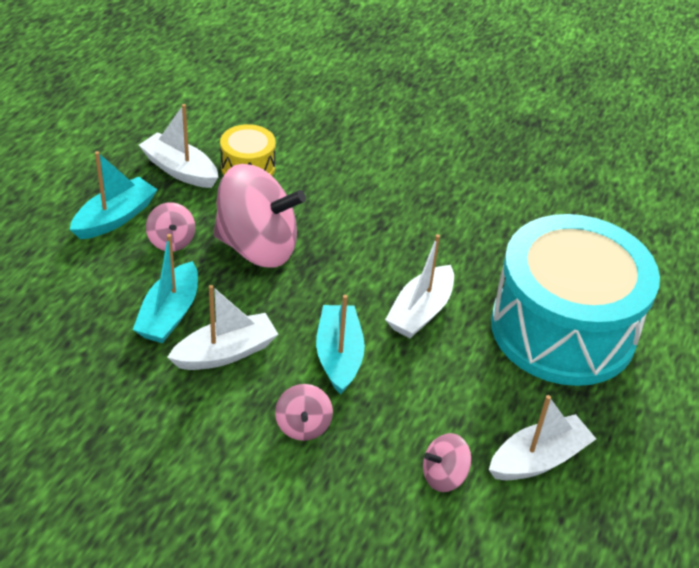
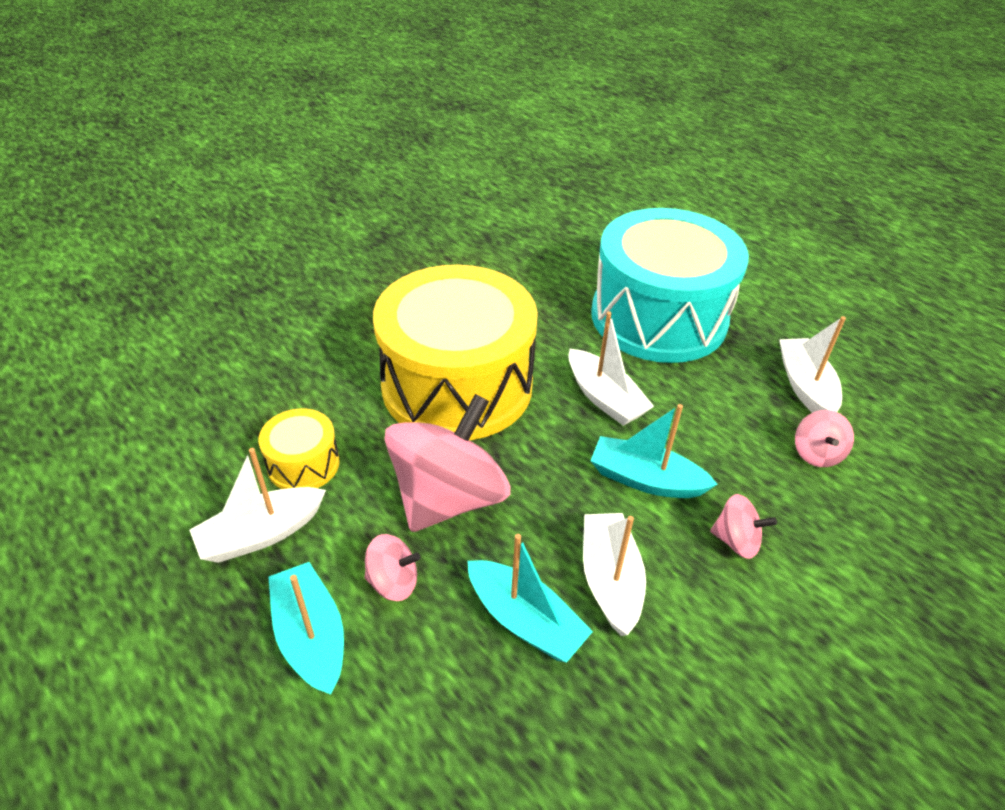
camera: 65 degrees left, 0 degrees up
(376, 219) = (457, 385): none -> yellow drum

